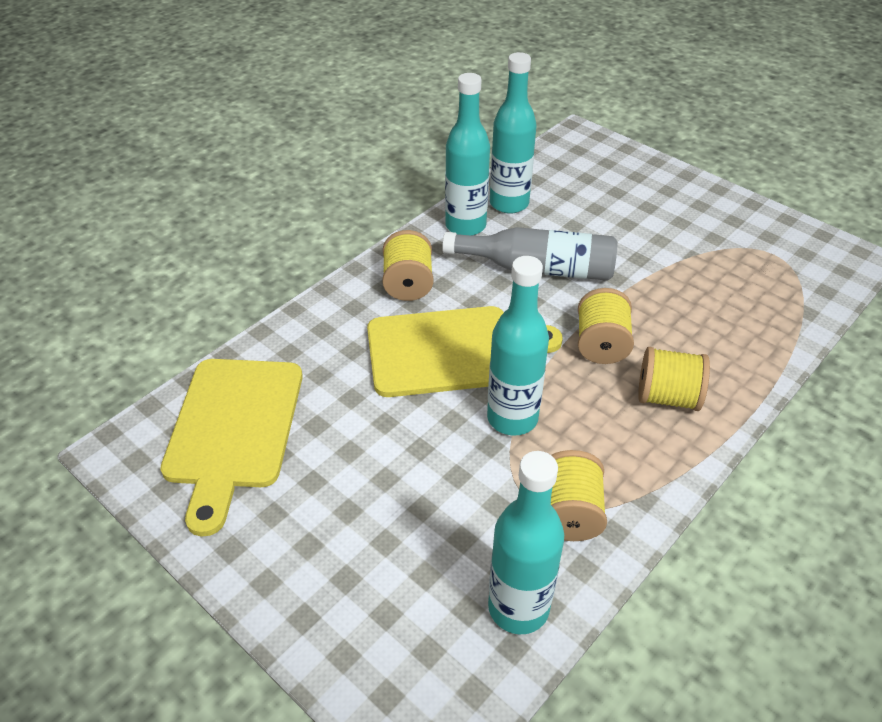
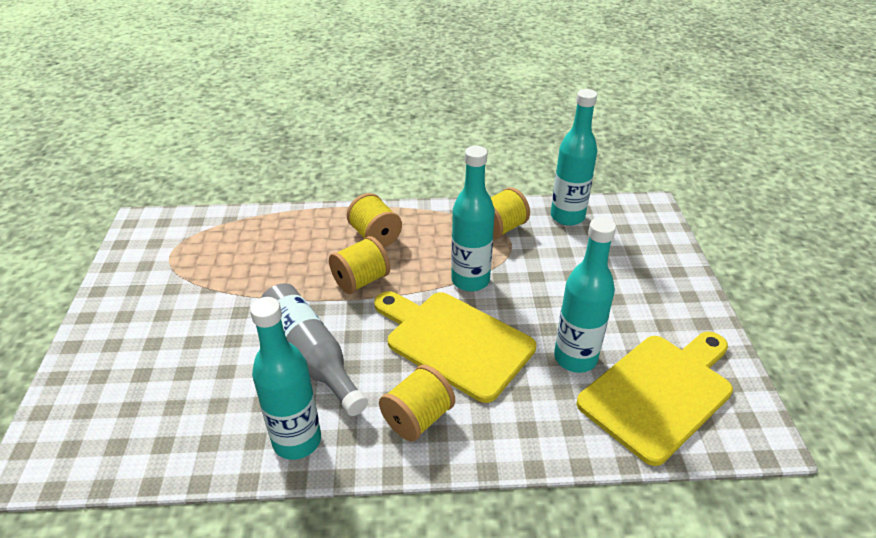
camera: 135 degrees left, 5 degrees down
(509, 203) = (229, 435): turquoise bottle -> turquoise bottle (575, 358)

